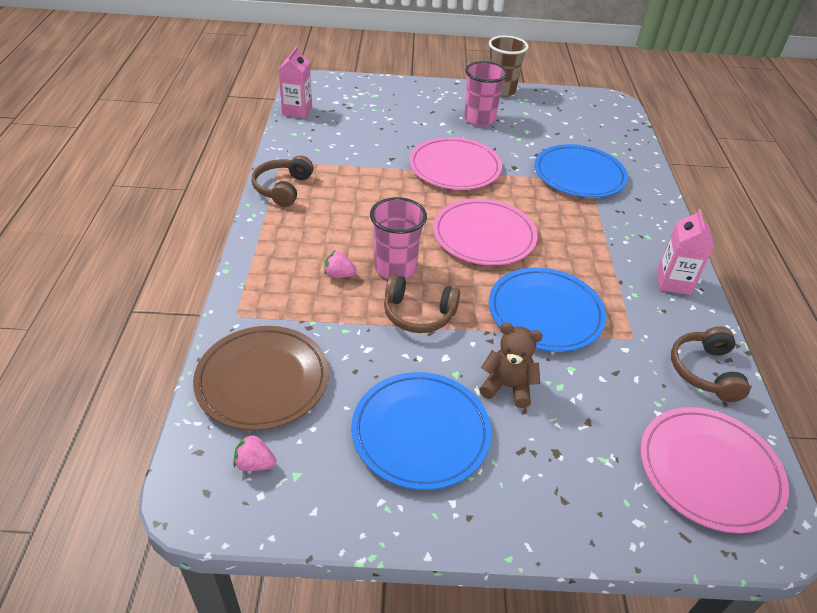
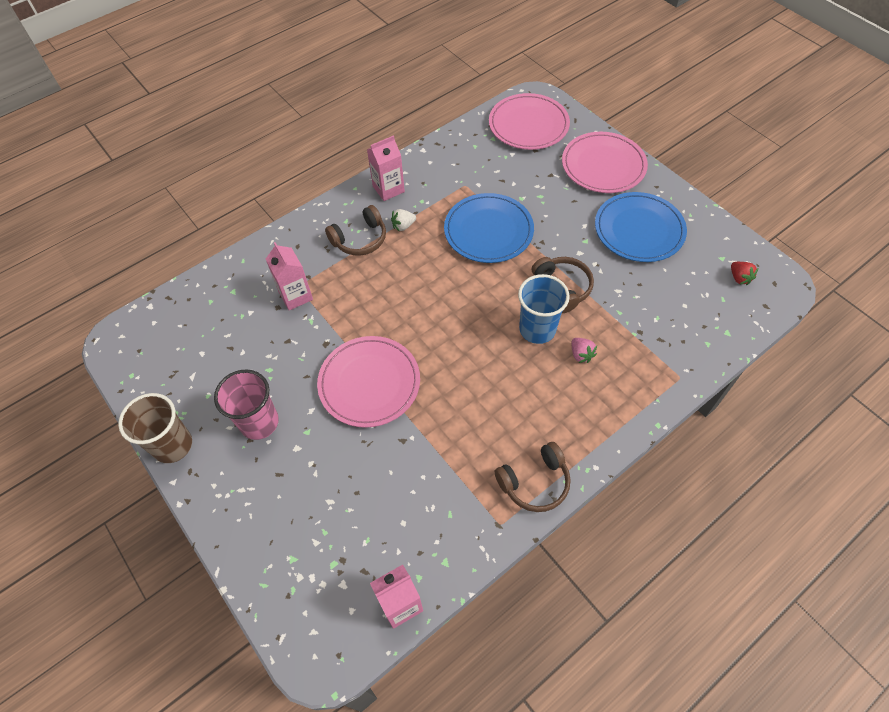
camera: 125 degrees left, 15 degrees up
(255, 463) = (739, 278): pink strawberry -> red strawberry
(262, 380) = (699, 319): brown plate -> none
(395, 268) = (537, 329): pink cup -> blue cup
(484, 236) = (444, 305): pink plate -> pink plate (603, 166)
(507, 386) = (567, 215): brown teddy bear -> none
(579, 175) = (296, 296): blue plate -> pink carton
(608, 264) = (403, 226): none -> white strawberry
(705, 371) = (458, 148): brown headphones -> brown headphones (360, 239)

